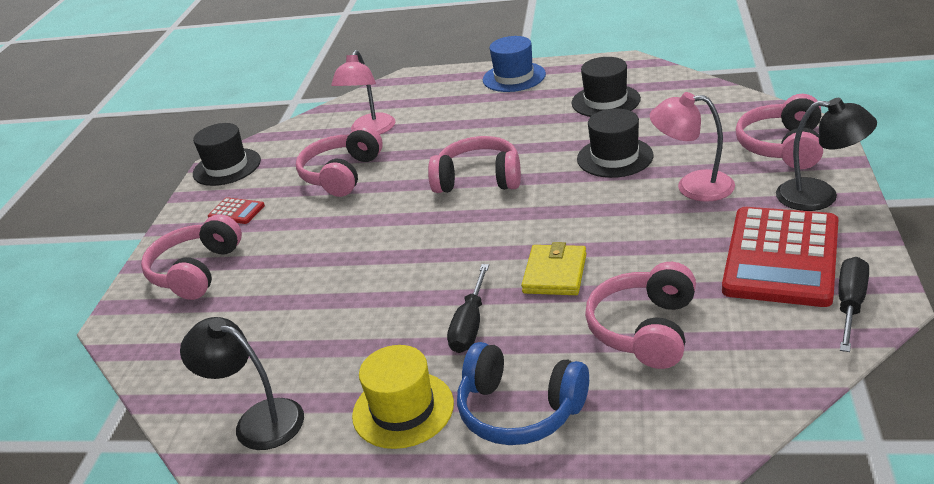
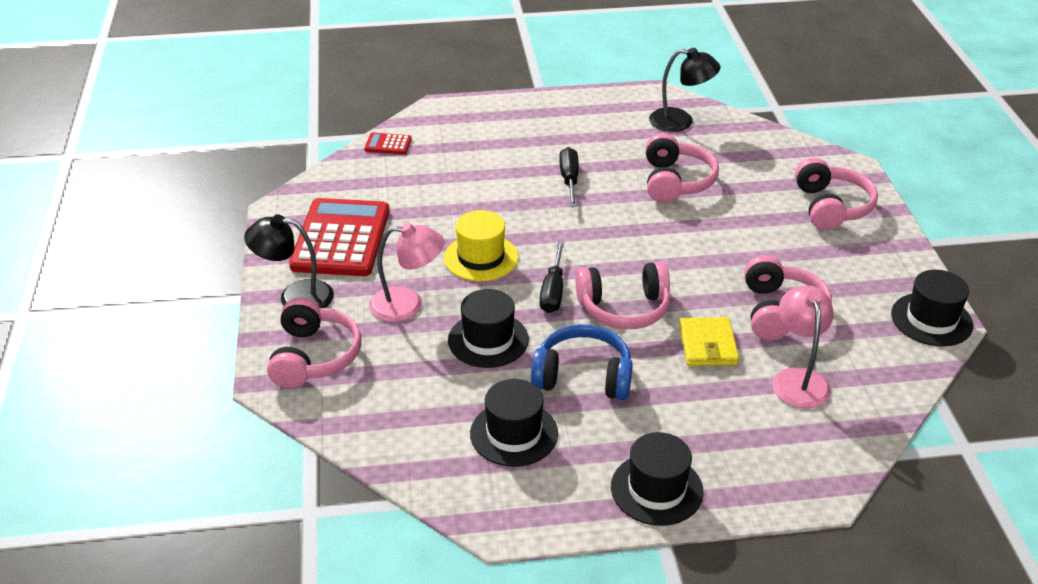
camera: 160 degrees right, 5 degrees up
(236, 211) = (856, 264): red calculator -> red calculator (388, 144)
(403, 409) = (590, 132): yellow hat -> yellow hat (481, 258)
(514, 77) = (656, 489): blue hat -> black hat
(520, 410) = (516, 137): blue headphones -> blue headphones (583, 376)
(555, 274) = (518, 218): yellow wallet -> yellow wallet (708, 345)
(645, 329) = (443, 183): pink headphones -> pink headphones (676, 181)
(850, 304) = (301, 207): black screwdriver -> black screwdriver (553, 292)

